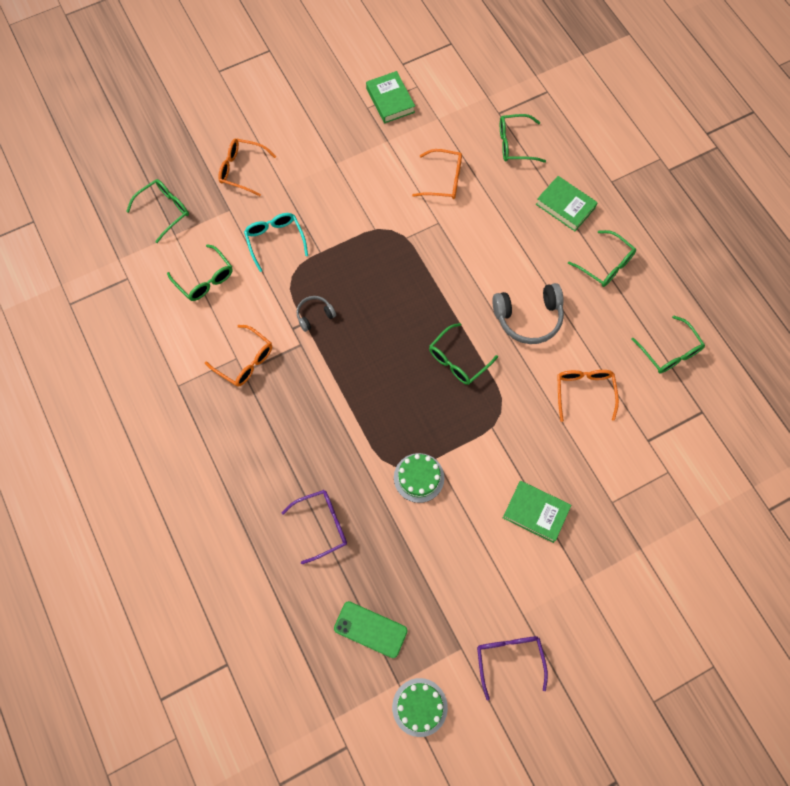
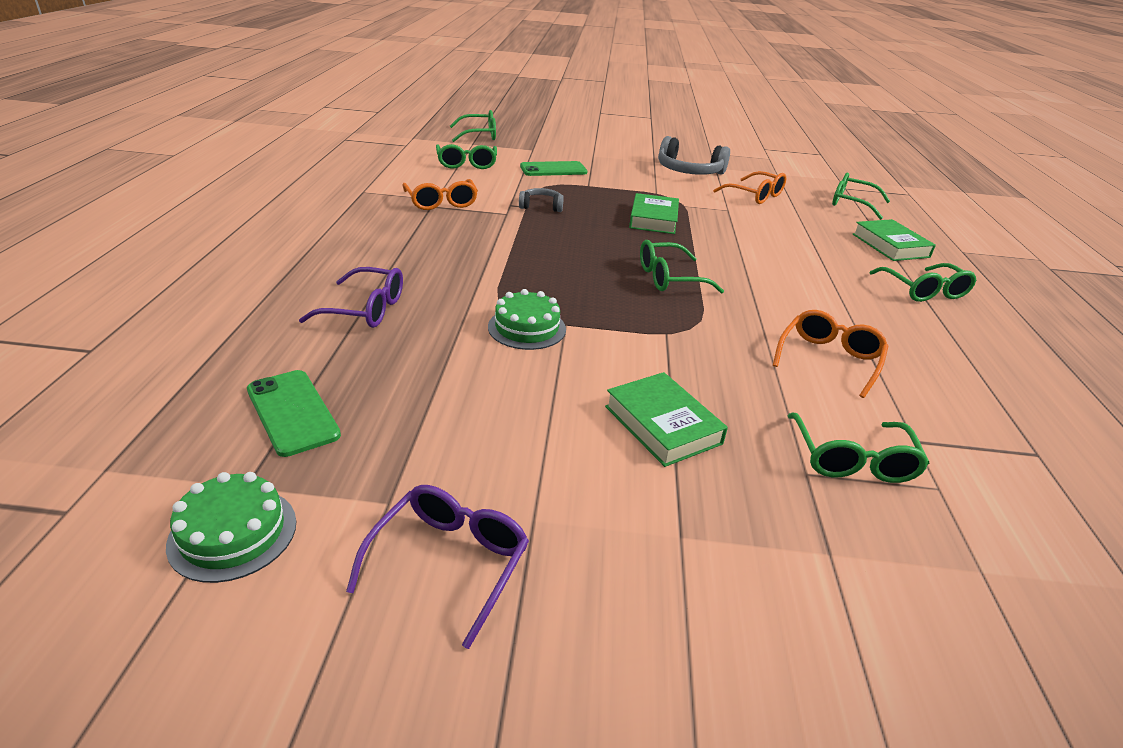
camera: 30 degrees right, 35 degrees down
(242, 170) = (566, 141): orange glasses -> none
(275, 240) = (553, 169): turquoise glasses -> green phone
(390, 100) = (736, 156): green book -> green book (653, 219)
(528, 318) = (788, 286): grey headphones -> grey headphones (689, 171)
(670, 352) = (996, 380): green glasses -> green glasses (852, 460)

